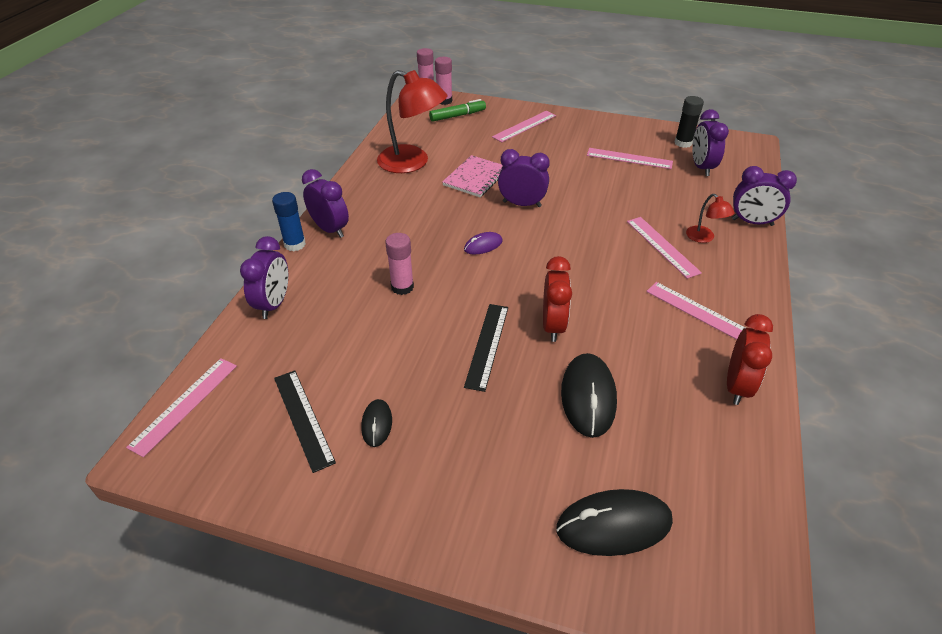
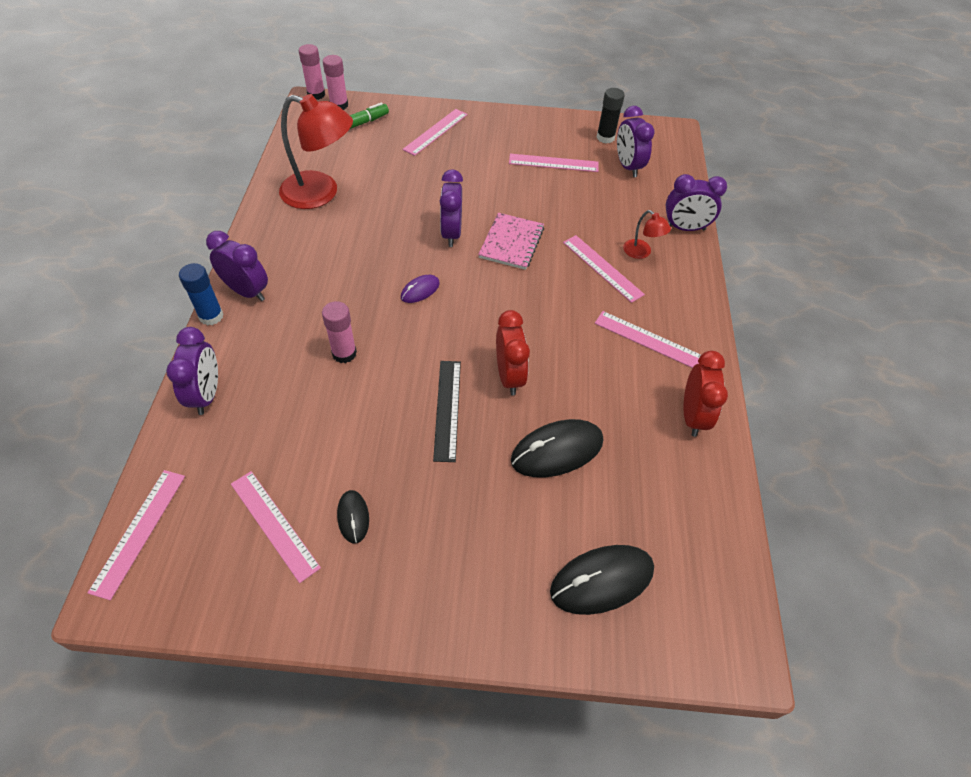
camera: 15 degrees left, 10 degrees up
(303, 418) = (274, 524): black ruler -> pink ruler
(475, 178) = (395, 206): pink notebook -> pink notebook (511, 243)
(522, 204) = (451, 233): purple clock -> purple clock turned 90 degrees counterclockwise
(588, 397) = (557, 451): black mouse -> black mouse turned 75 degrees clockwise

